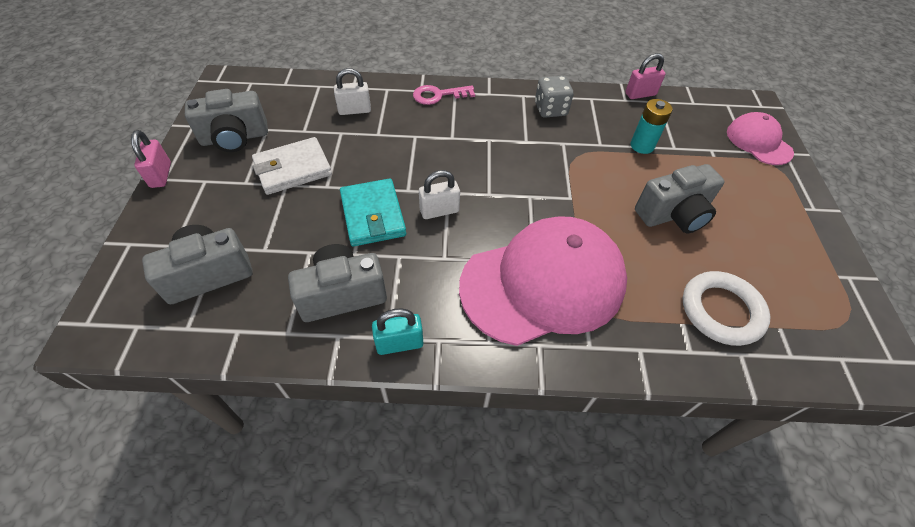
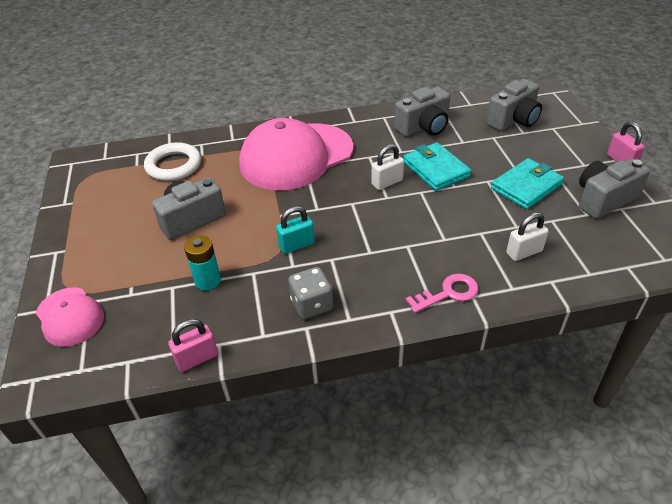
camera: 170 degrees right, 10 degrees down
(293, 169) = (526, 186): white wallet -> turquoise wallet
(399, 343) = (376, 116): turquoise padlock -> turquoise padlock (296, 245)

